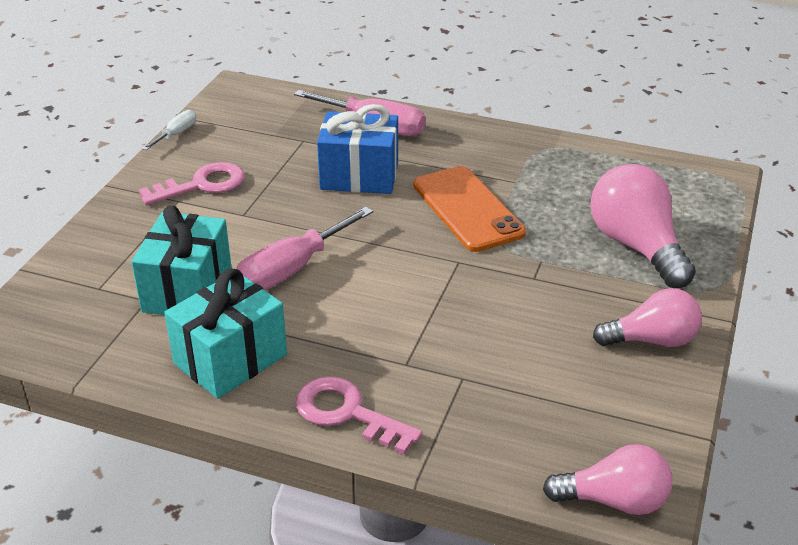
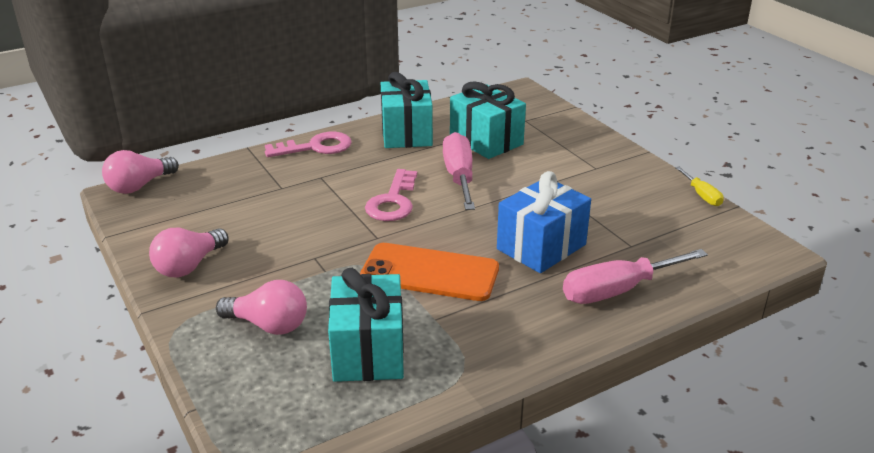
camera: 130 degrees right, 5 degrees down
(176, 134) = (702, 195): white screwdriver -> yellow screwdriver
(202, 185) = (607, 181): pink key -> pink key (393, 201)
(588, 190) = (368, 351): none -> turquoise gift
(636, 246) = (268, 325): pink light bulb -> pink light bulb, size x0.66

